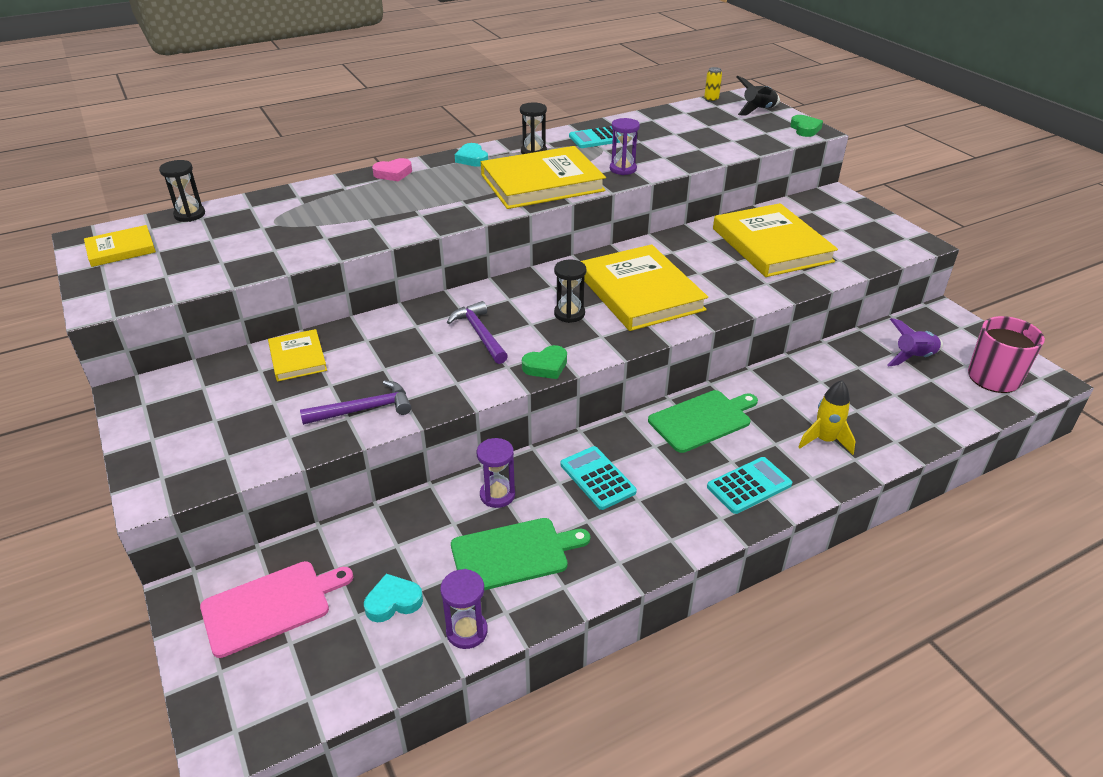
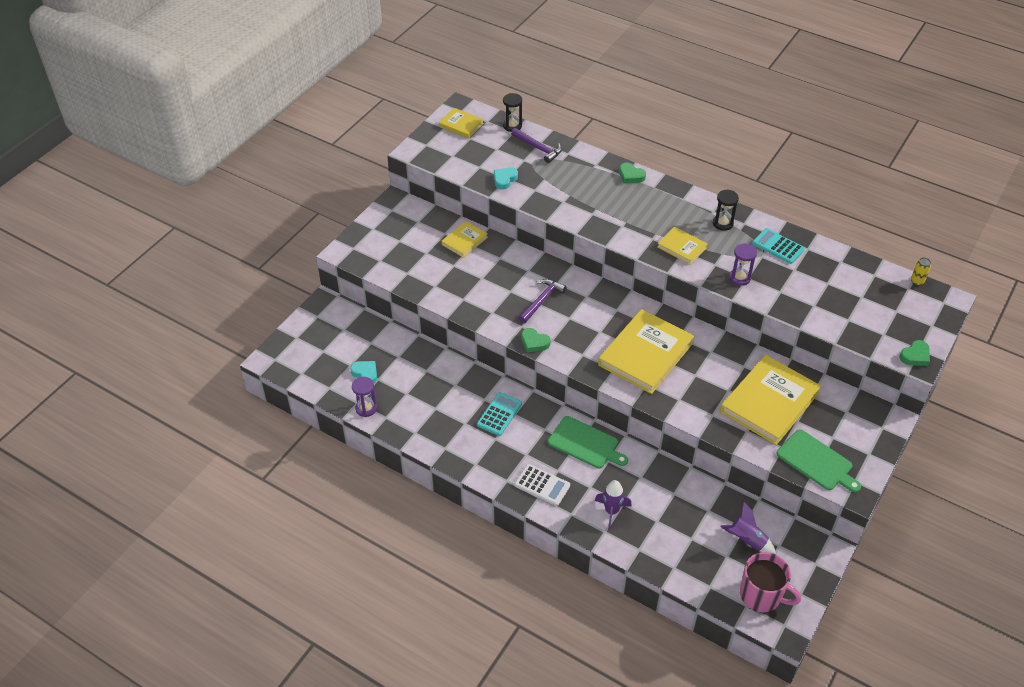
camera: 60 degrees right, 10 degrees up
(271, 606) = (336, 333): pink cutting board -> none
(364, 409) = (445, 288): purple hammer -> purple hammer (538, 148)
(393, 173) = (631, 176): pink heart -> green heart
(472, 159) = (684, 200): turquoise heart -> turquoise heart (504, 179)
(497, 495) = (457, 378): purple hourglass -> none
(514, 554) = (422, 403): green cutting board -> green cutting board (816, 462)
(542, 183) = (682, 247): yellow book -> yellow book, size x0.51
(569, 314) = (593, 330): black hourglass -> none
(749, 486) = (542, 485): turquoise calculator -> white calculator
(758, 110) = (924, 316): black rocket -> none
(825, 440) = (611, 511): yellow rocket -> purple rocket

